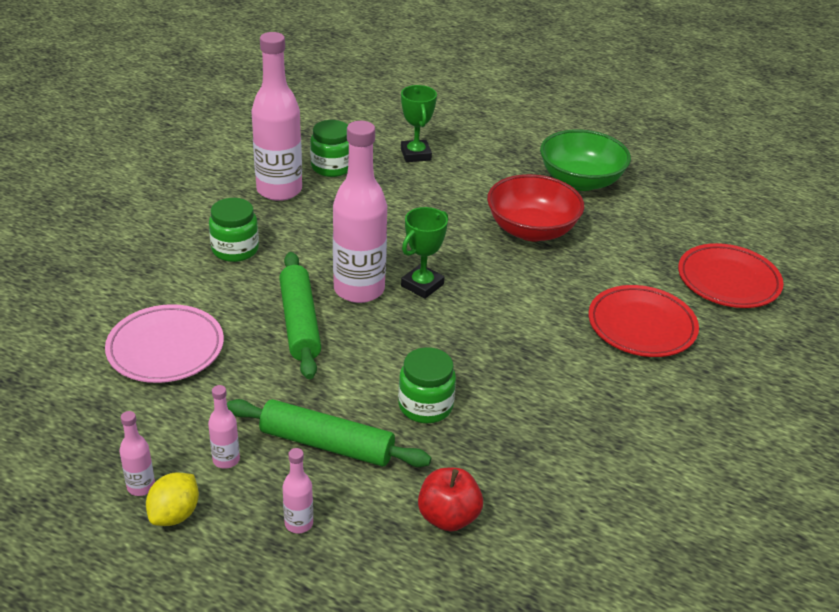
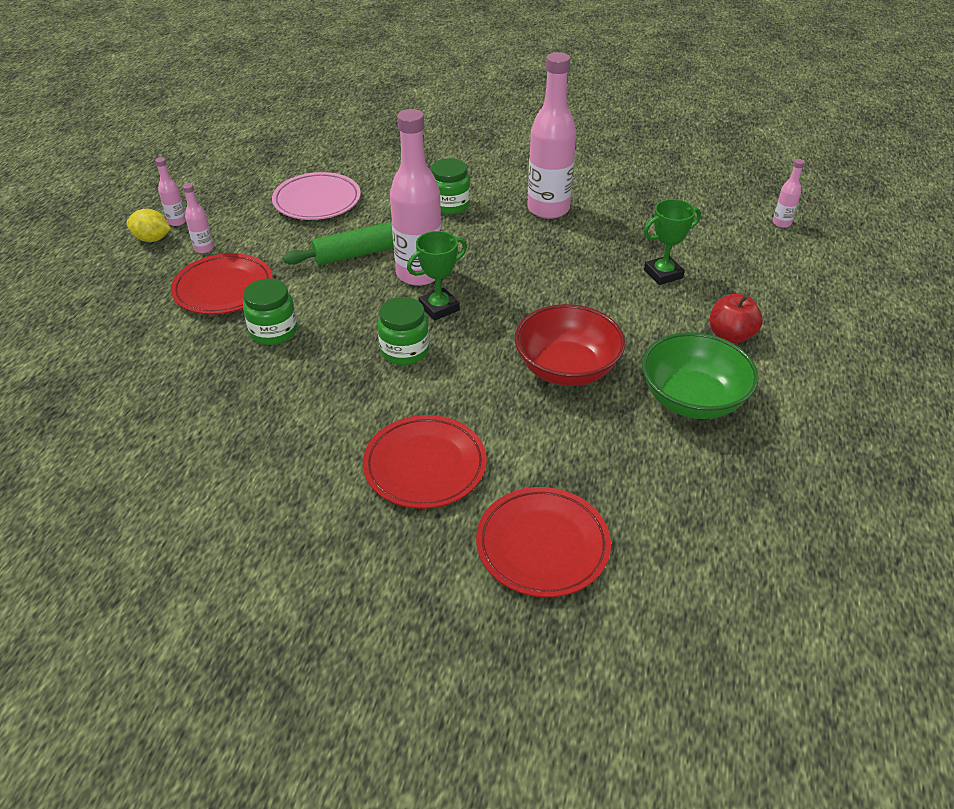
camera: 80 degrees right, 5 degrees up
(299, 523) = (142, 290): pink bottle -> pink bottle (781, 223)
(327, 444) = (223, 289): green rolling pin -> red plate
(332, 167) = (604, 229): green jar -> green jar (404, 351)
(422, 285) = (439, 308): green trophy -> green trophy turned 60 degrees counterclockwise
(448, 517) = (147, 359): red apple -> red apple (730, 336)

